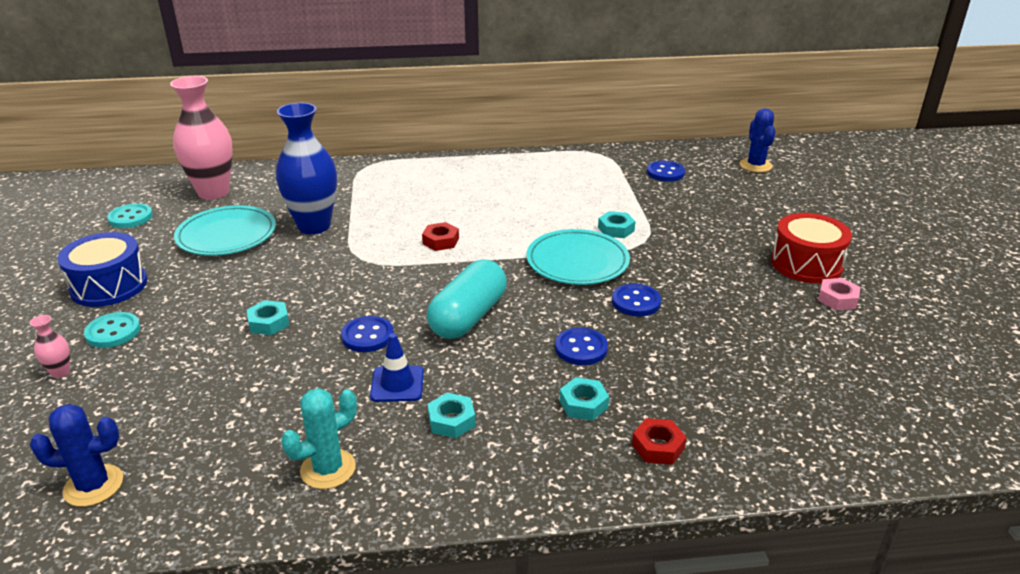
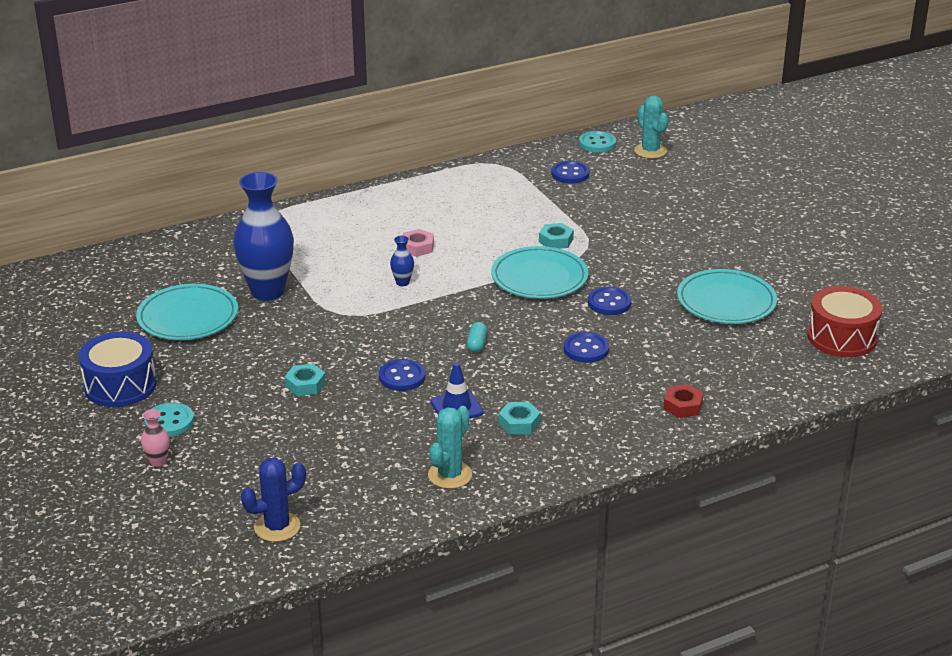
camera: 20 degrees left, 0 degrees up
(130, 217) = (68, 319): turquoise button -> turquoise button (597, 143)
(213, 192) = (129, 277): pink vase -> none
(441, 241) = (402, 282): red nut -> blue vase
(468, 317) = (477, 344): turquoise capsule -> turquoise capsule, size x0.41
(583, 404) = (612, 389): turquoise nut -> none
(755, 165) = (650, 151): blue cactus -> turquoise cactus
(770, 327) = (726, 301): none -> turquoise plate
(806, 264) = (733, 242): red drum -> red drum (842, 337)
(837, 299) = (769, 267): pink nut -> pink nut (417, 247)

